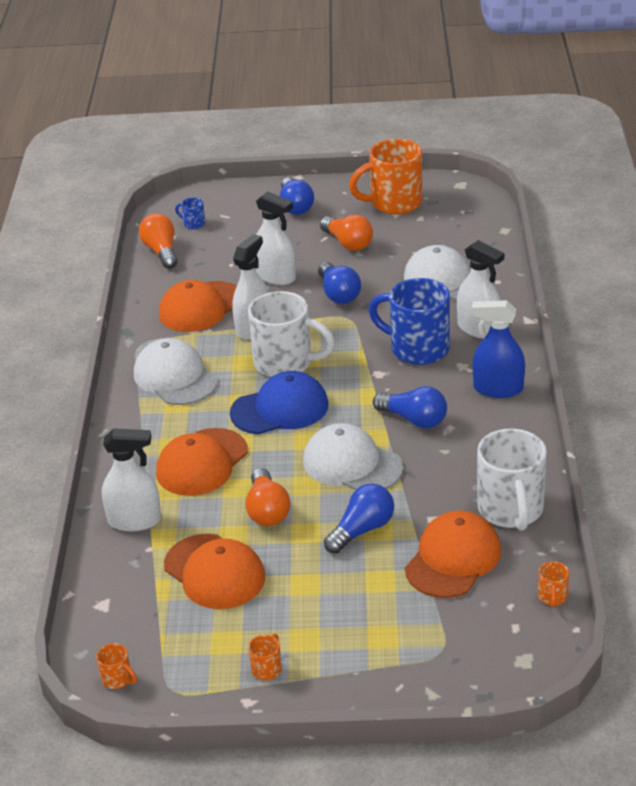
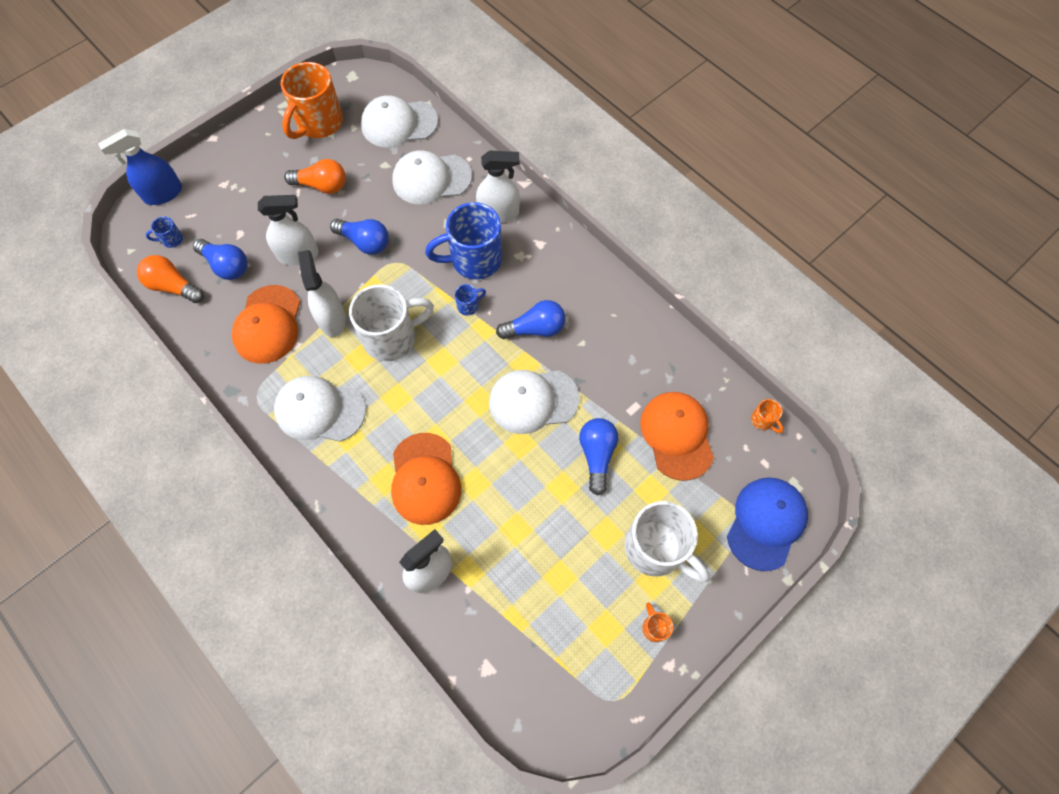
camera: 45 degrees left, 30 degrees up
(117, 679) = (566, 725): orange mug -> none
(214, 572) = (536, 573): orange cap -> none
(267, 510) = (516, 487): orange light bulb -> none
(280, 409) = (431, 385): blue cap -> blue cap (766, 523)
(295, 206) = (241, 171): blue light bulb -> blue light bulb (226, 266)
(374, 375) = (469, 306): none -> blue mug
(463, 232) = (399, 123): none -> white cap
(498, 389) = (563, 261): blue spray bottle -> blue spray bottle (163, 194)
(511, 510) = (672, 365): white mug -> white mug (656, 549)

